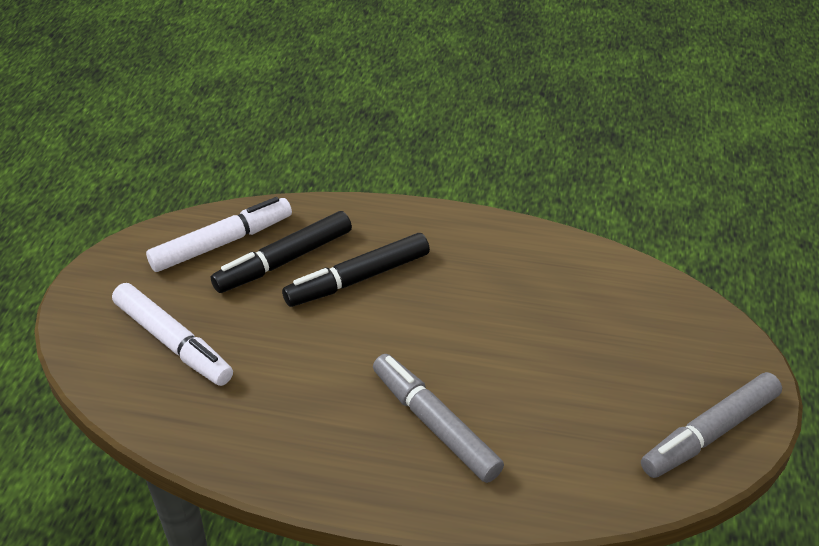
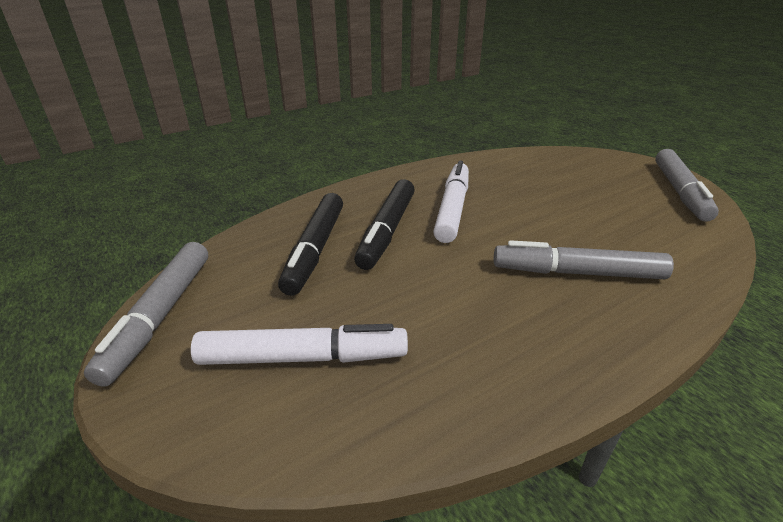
camera: 45 degrees left, 10 degrees down
(136, 252) = (160, 316): none -> grey marker
(222, 242) = (242, 266): white marker -> white marker (452, 209)

